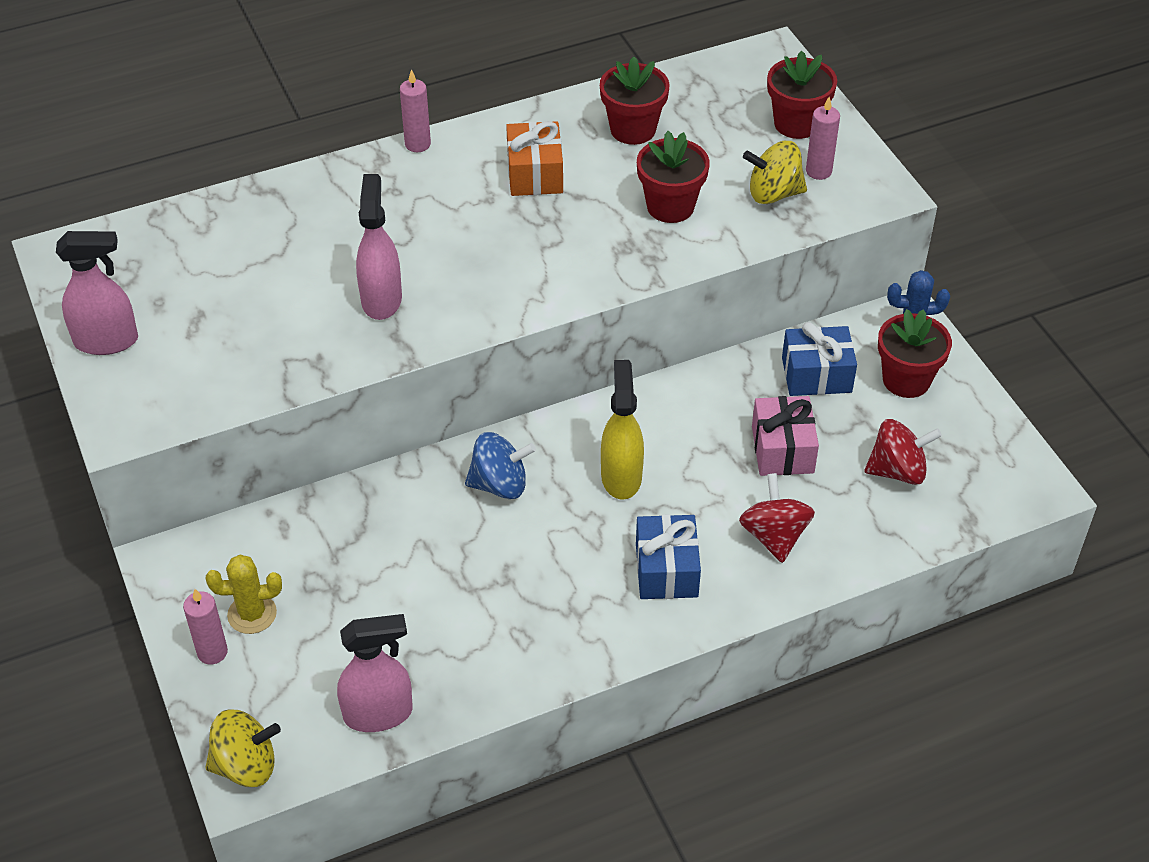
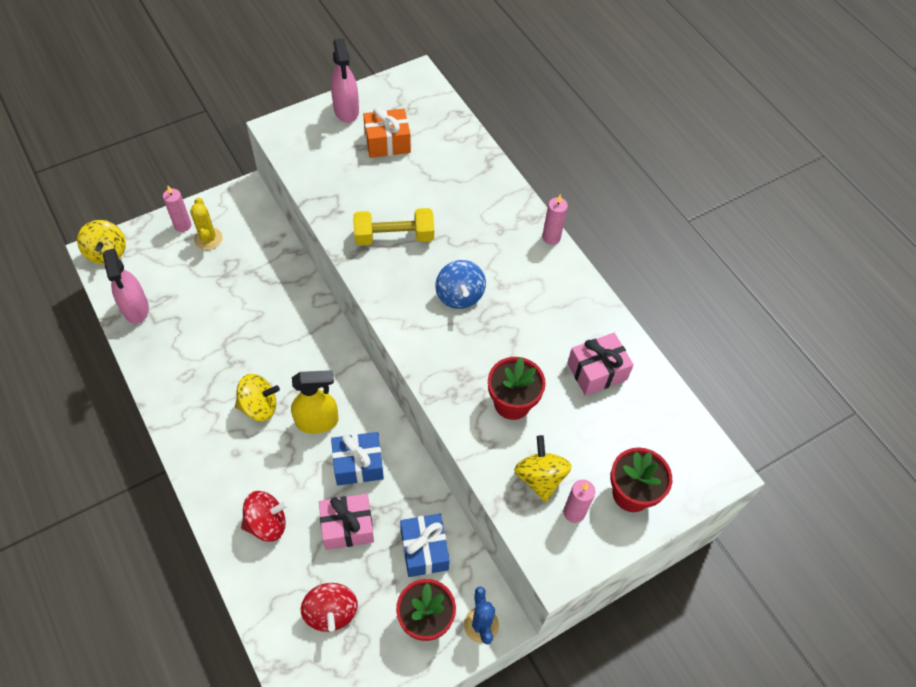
camera: 80 degrees right, 10 degrees up
(381, 299) = (394, 236): pink spray bottle -> yellow dumbbell
(500, 484) = (308, 351): blue spinning top -> blue spinning top (459, 295)
(535, 174) = (533, 311): orange gift -> orange gift (387, 142)
(588, 544) = (259, 406): none -> yellow spinning top
(633, 129) = (597, 371): red flower pot -> pink gift
(666, 570) = (237, 455): blue gift -> blue gift (358, 464)

